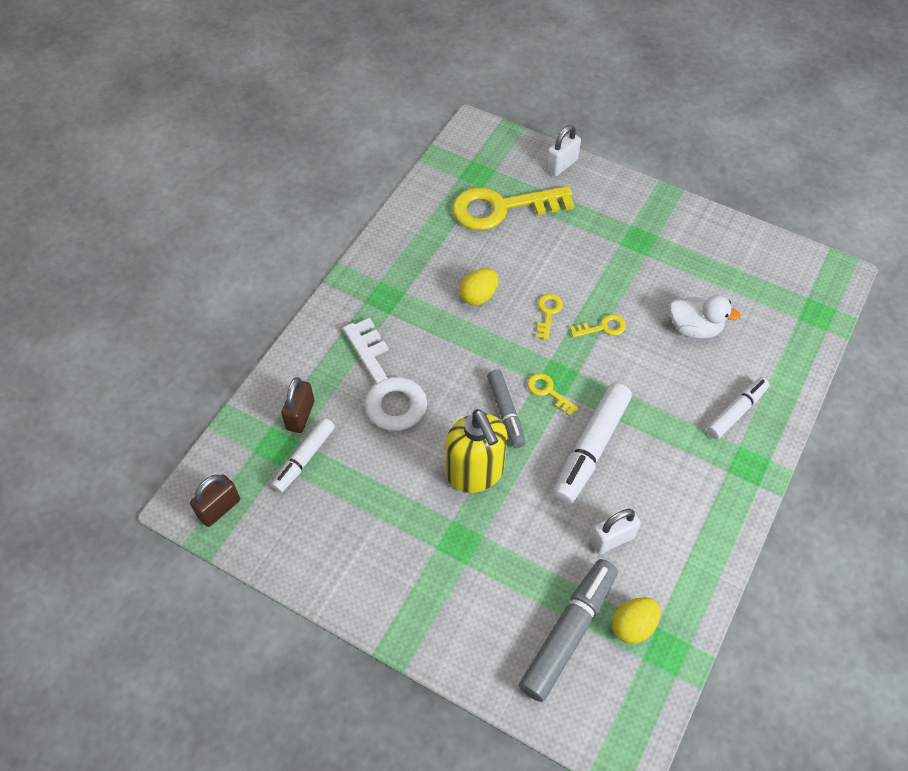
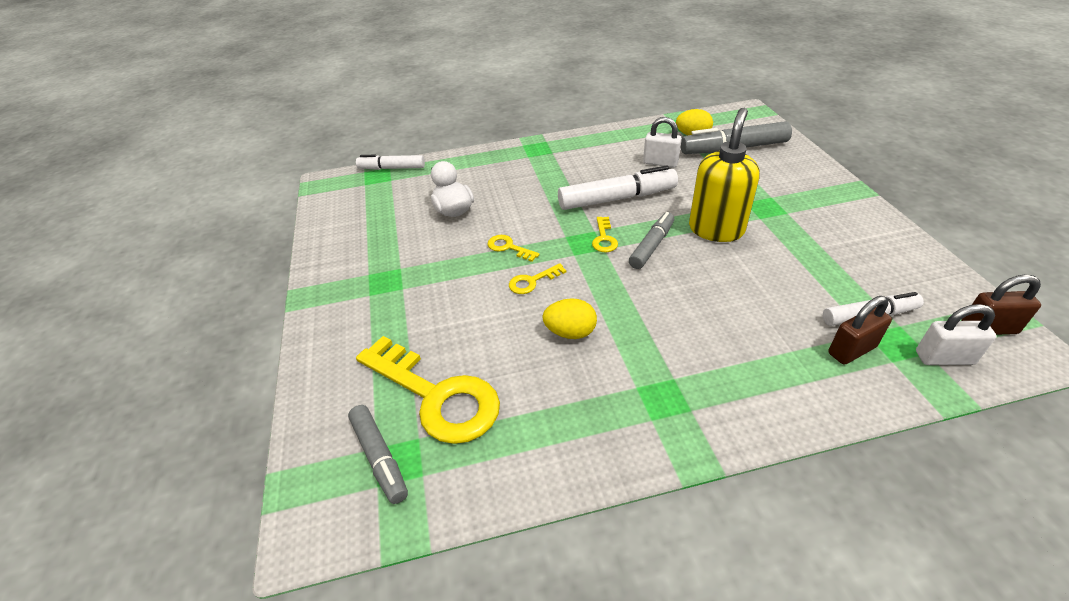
camera: 130 degrees left, 15 degrees down
(385, 385) = (739, 321): white key -> none
(487, 167) = (379, 457): none -> grey marker
(561, 165) = (318, 392): white padlock -> white padlock (944, 358)
(736, 412) = (505, 167): white marker -> white marker (392, 168)

